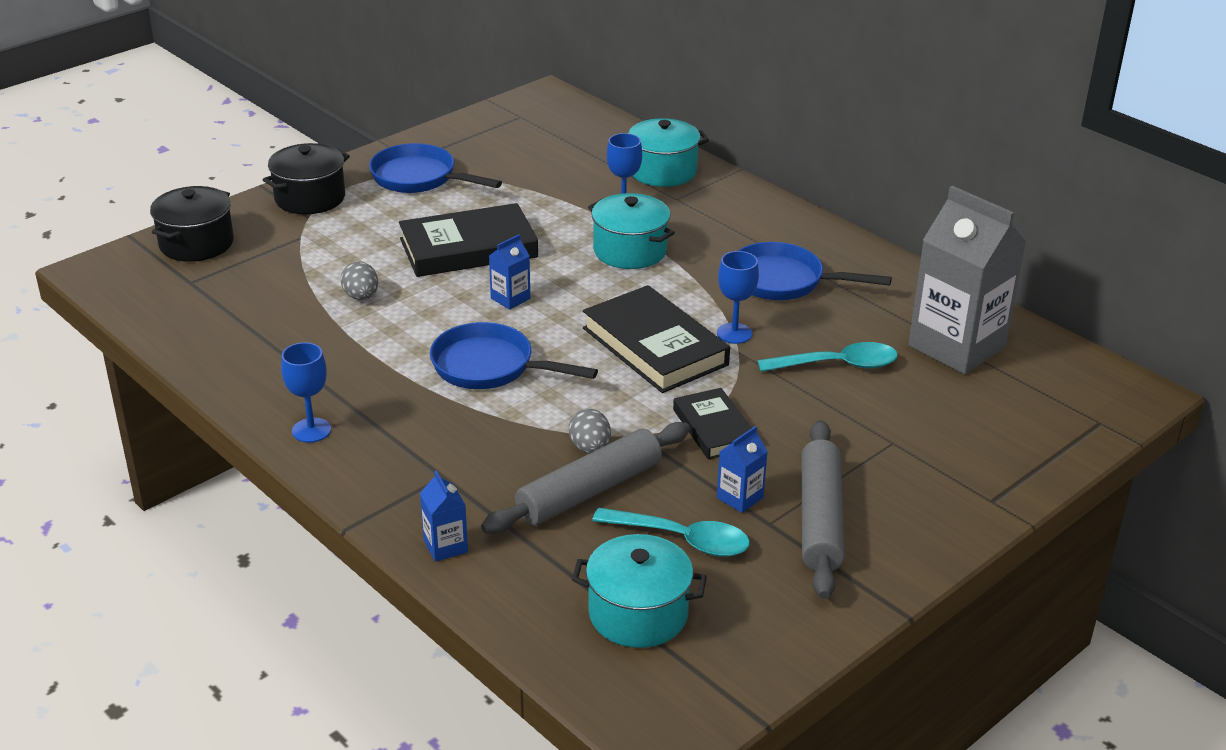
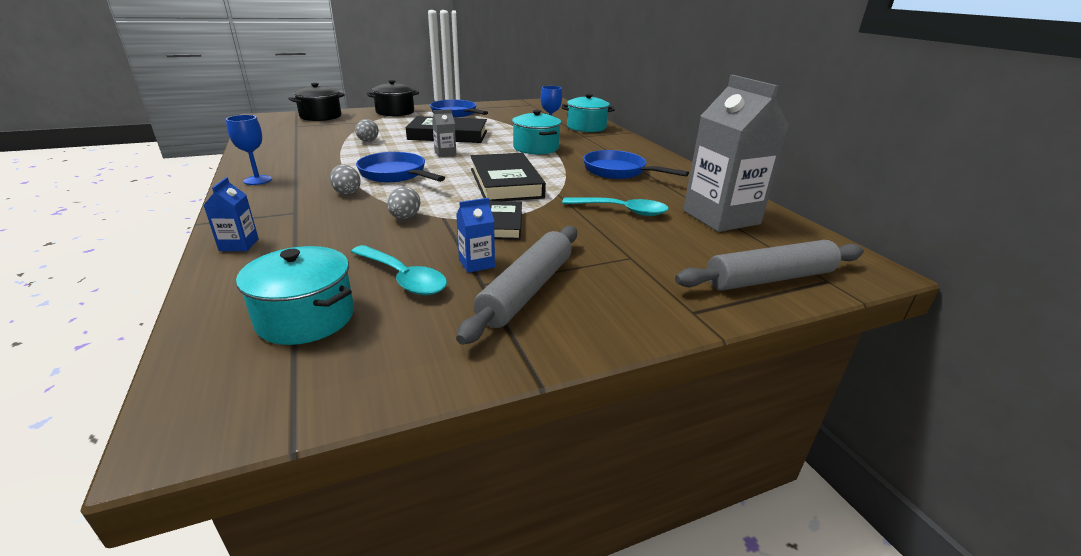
camera: 20 degrees right, 5 degrees down
(465, 422) = (347, 192): none -> grey egg
(510, 298) = (445, 153): blue carton -> grey carton
(589, 491) = (374, 237): grey rolling pin -> grey rolling pin (769, 279)
(734, 333) = (563, 186): blue goblet -> none

